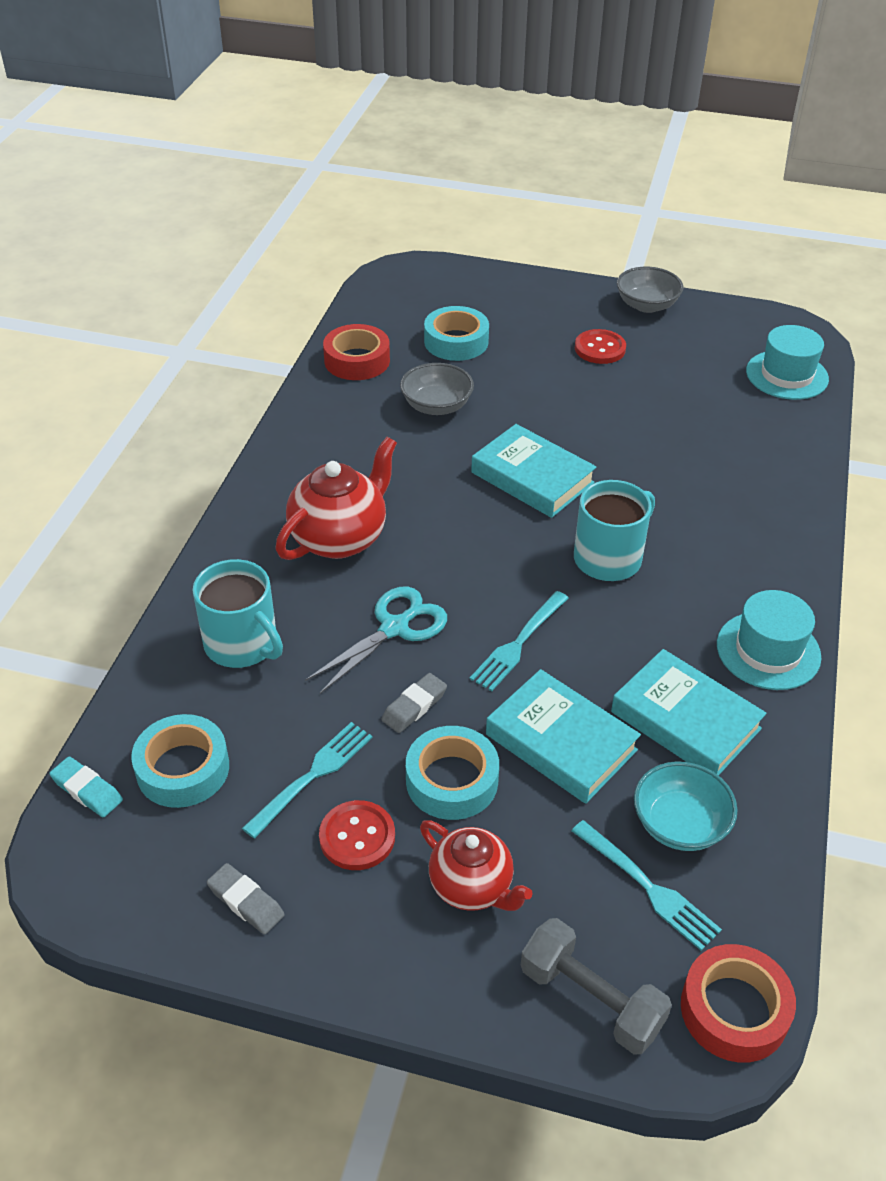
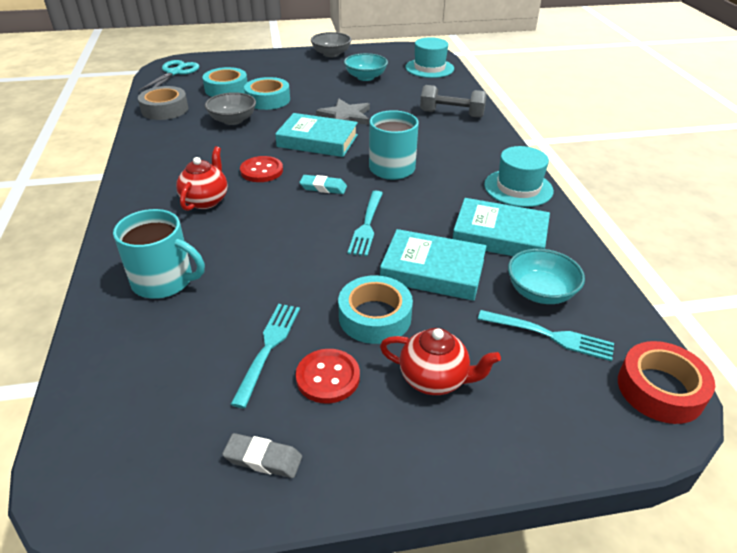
camera: 25 degrees left, 5 degrees down
(87, 790) = (72, 425): turquoise eraser -> turquoise eraser (323, 187)
(183, 769) = (156, 379): turquoise tape -> turquoise tape (268, 100)
(340, 538) = (206, 200): red teapot -> red teapot, size x0.67
(357, 360) = (165, 109): red tape -> grey tape
(394, 628) = (276, 240): turquoise scissors -> turquoise scissors (174, 73)
(414, 706) = (319, 280): grey eraser -> none
(591, 999) = (568, 421): grey dumbbell -> grey dumbbell (451, 114)
(597, 442) = (345, 116): none -> grey star
(600, 348) = (317, 76): red button -> red button (261, 171)
(672, 369) = (365, 77): none -> turquoise bowl

